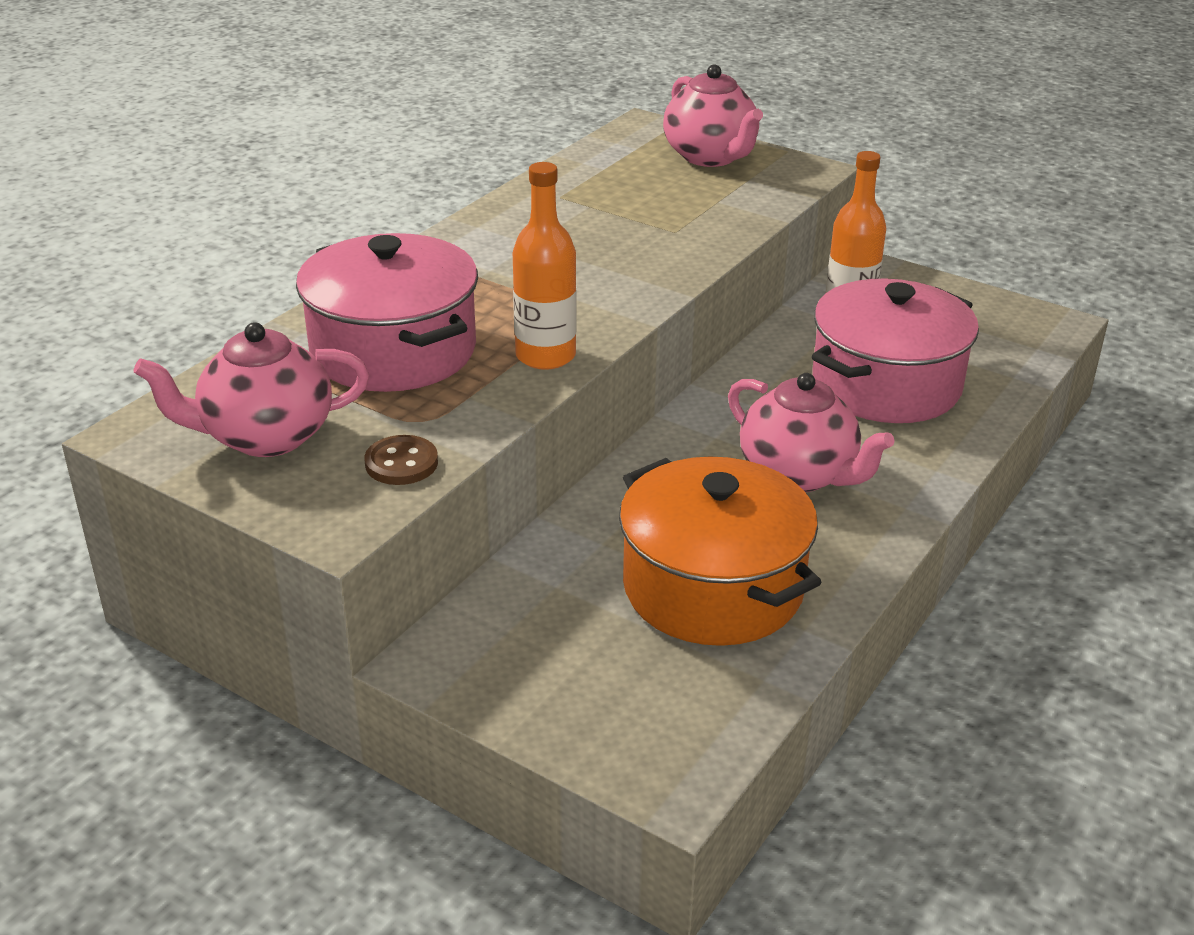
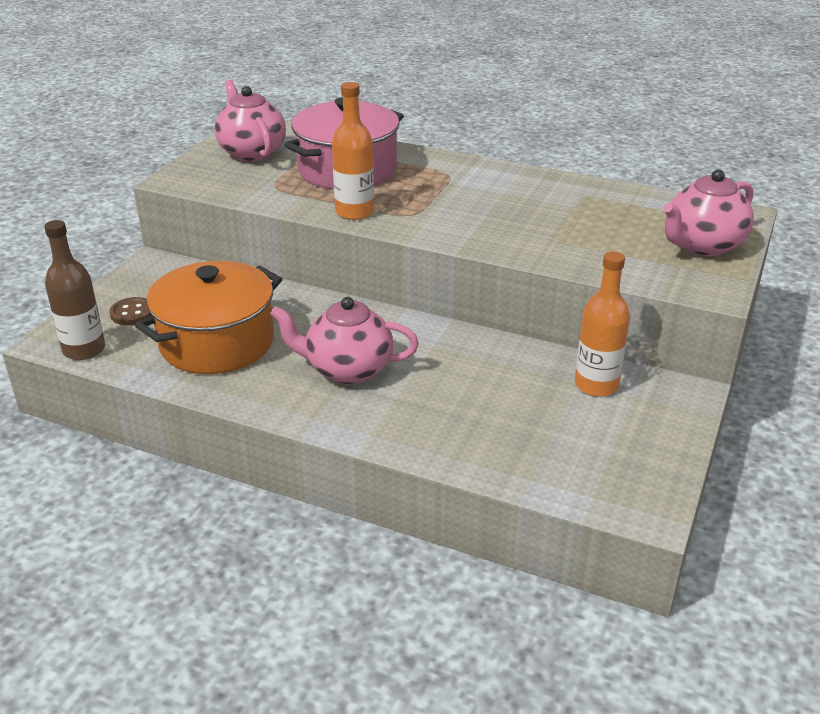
camera: 80 degrees right, 0 degrees up
(401, 463) = (231, 186): brown button -> brown button (132, 313)
(708, 739) = (84, 349): none -> brown bottle
(799, 475) = (347, 369): pink teapot -> pink teapot turned 60 degrees clockwise
(886, 385) = (486, 407): pink pot -> none

